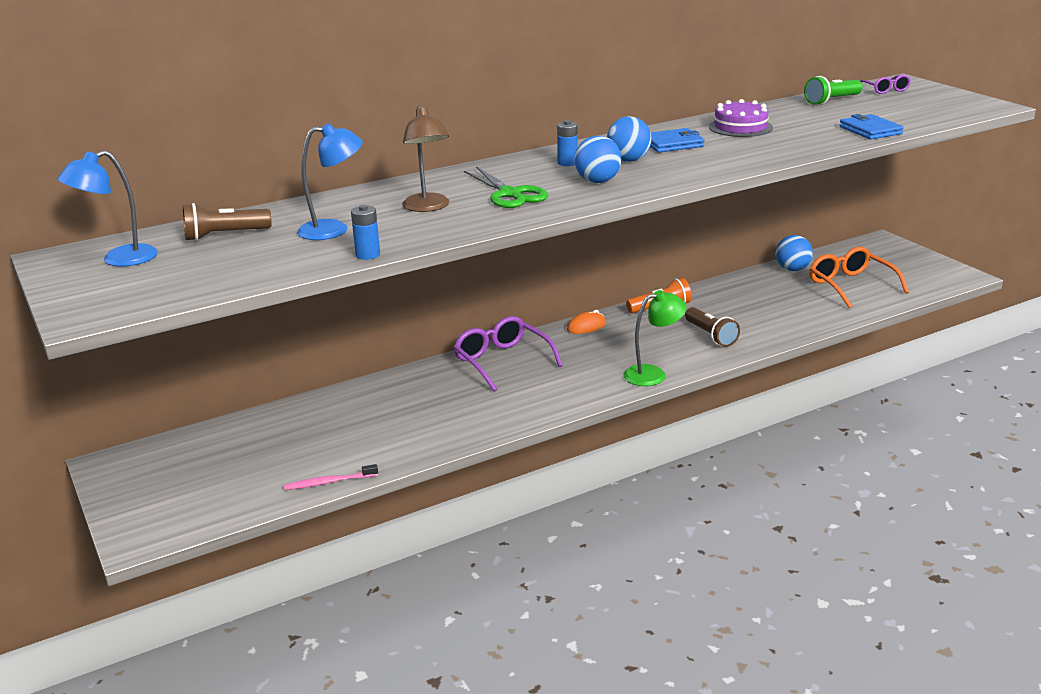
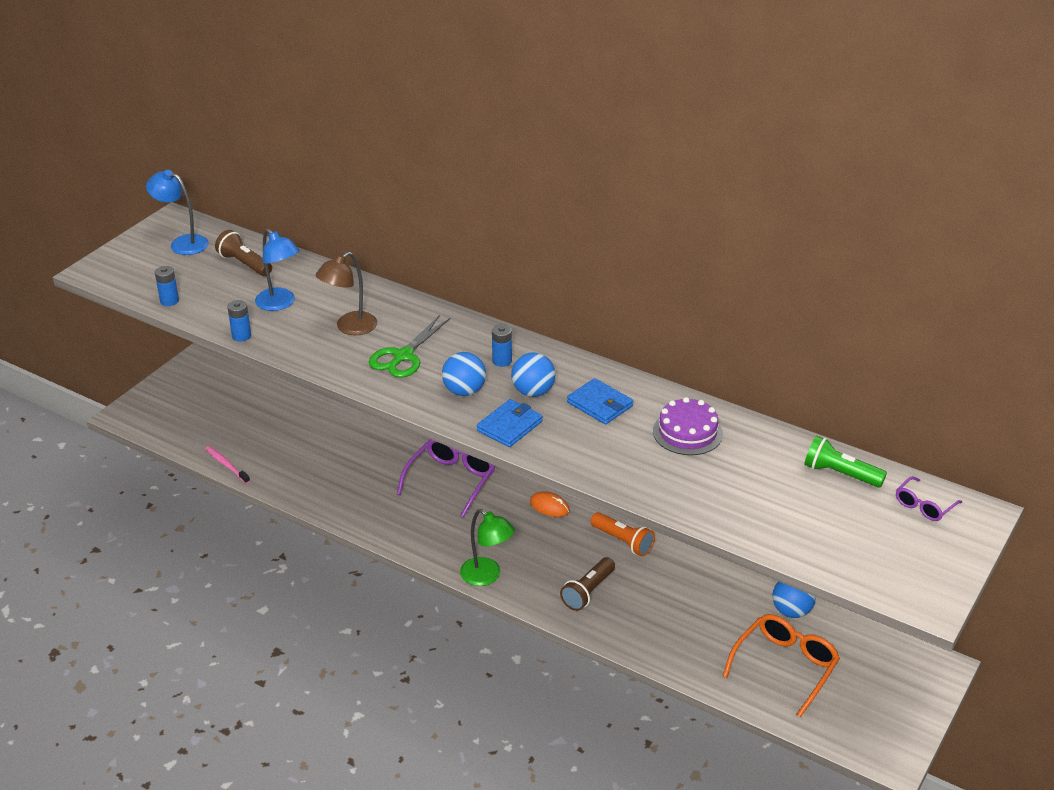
camera: 60 degrees right, 10 degrees up
(233, 281) = (169, 301): none -> blue battery
(870, 130) = (746, 522): blue wallet -> blue wallet (509, 426)

